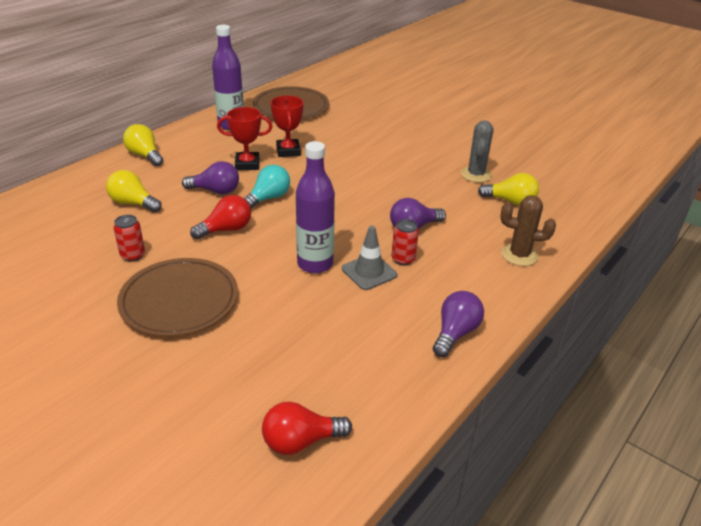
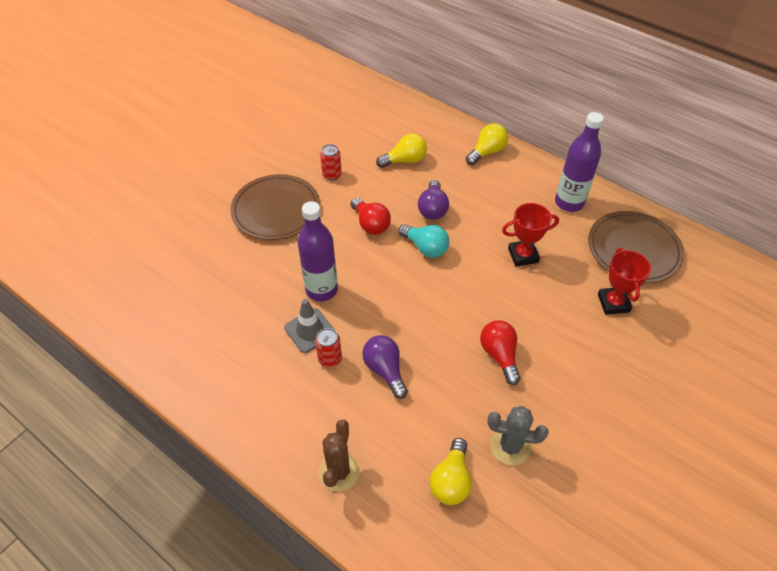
camera: 90 degrees right, 15 degrees up
(133, 203) = (405, 160): yellow light bulb -> yellow light bulb turned 45 degrees clockwise
(247, 164) = (487, 225): red trophy -> red trophy (613, 303)
(300, 441) = (129, 292): red light bulb -> red light bulb (499, 355)
(455, 333) = (222, 396): purple light bulb -> none

